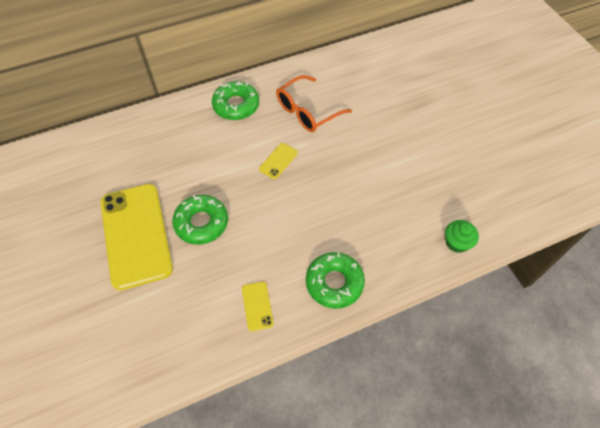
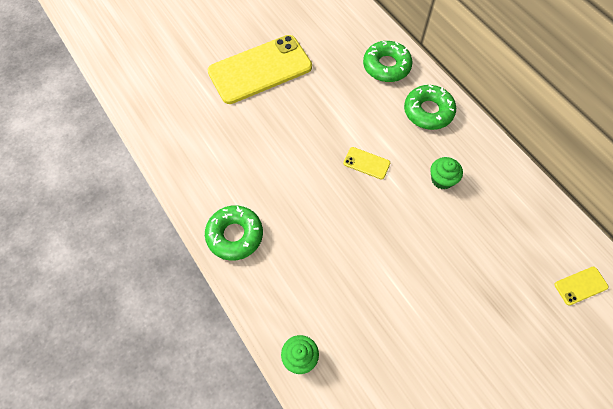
camera: 80 degrees right, 5 degrees up
(201, 223) = (280, 114): green donut -> green donut (386, 66)
(257, 306) = (204, 174): yellow phone -> yellow phone (580, 285)
(307, 111) = (442, 179): orange glasses -> green cupcake

